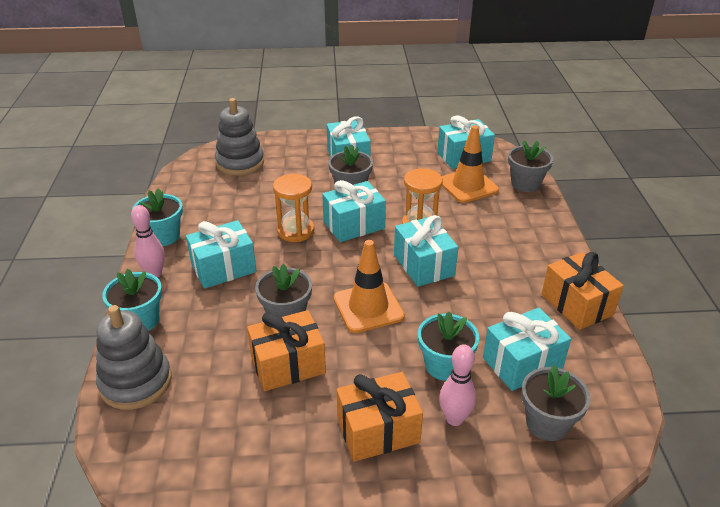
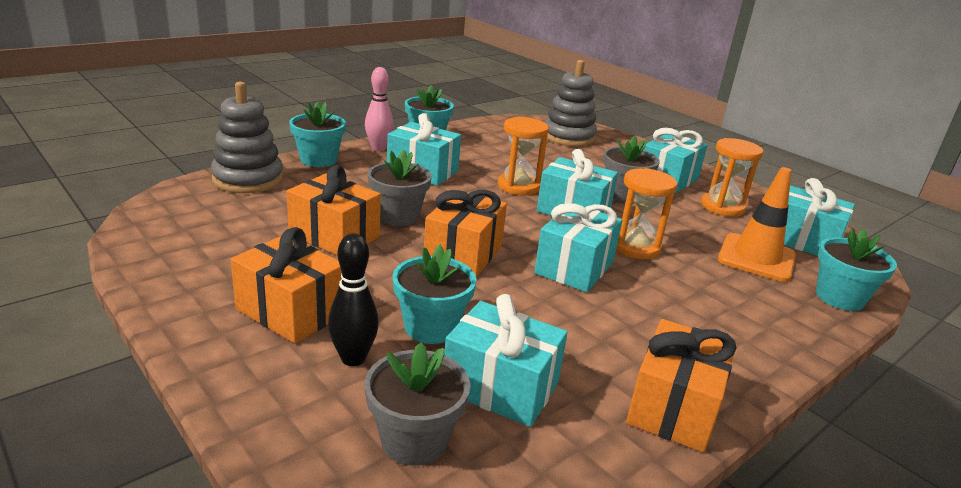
camera: 50 degrees right, 10 degrees down
(368, 307) = (463, 254): orange traffic cone -> orange gift
(402, 160) = (722, 207): none -> orange hourglass
(454, 418) = (353, 358): pink bowling pin -> black bowling pin
(525, 184) = (839, 298): grey flower pot -> turquoise flower pot

